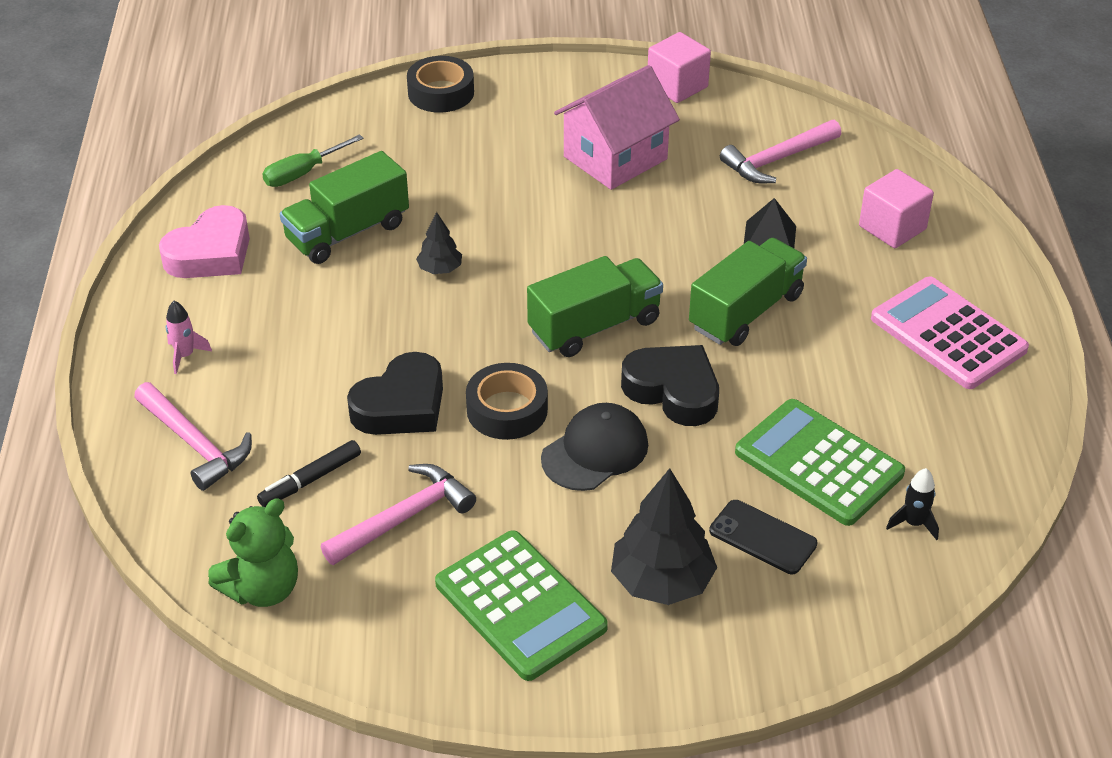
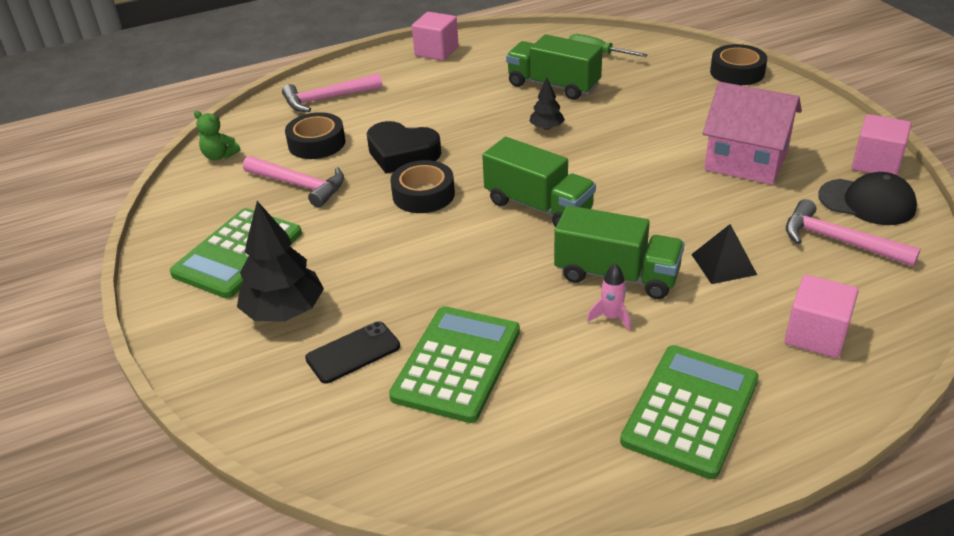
camera: 70 degrees right, 5 degrees down
(158, 304) = (436, 51): none -> pink cube
(185, 356) = (398, 73): pink rocket -> pink rocket (611, 317)
(195, 444) = (327, 99): pink hammer -> pink hammer turned 45 degrees clockwise
(211, 253) = (494, 51): pink heart -> none
(262, 589) = (219, 156): green teddy bear -> green teddy bear, size x0.64
(310, 480) = (316, 143): black marker -> black tape
(595, 451) = (404, 244): black cap -> black cap (867, 202)
(673, 391) = (493, 262): black heart -> none
(762, 537) = (353, 352): black phone -> black phone turned 45 degrees clockwise
(913, 523) = (413, 443): black rocket -> none
(948, 334) = (690, 410): pink calculator -> green calculator

